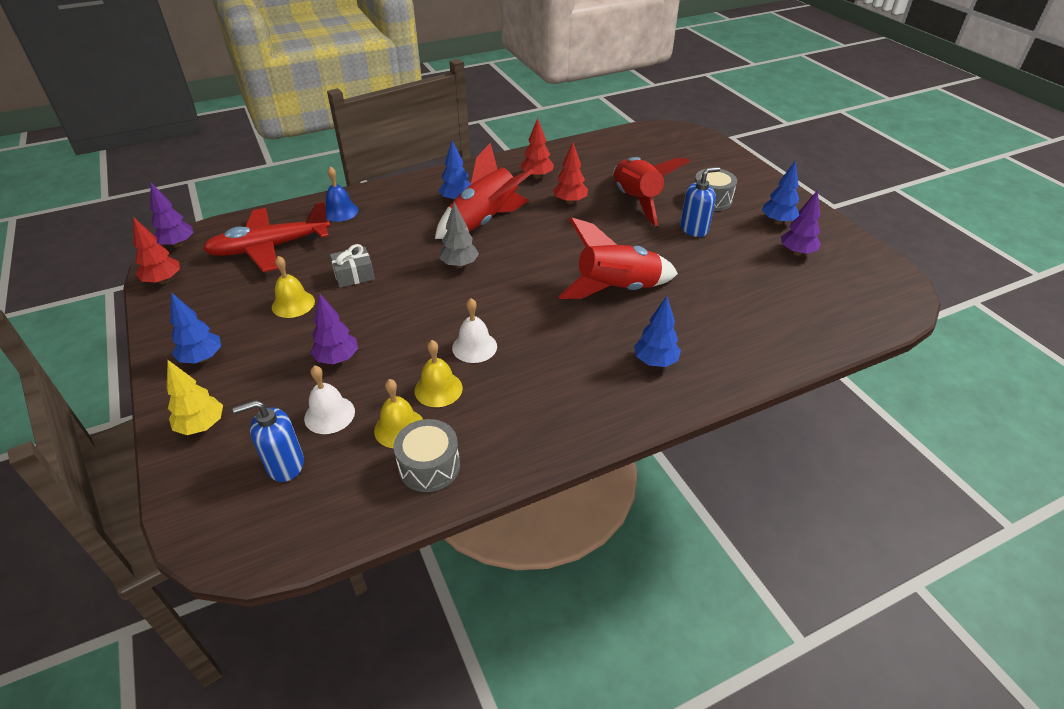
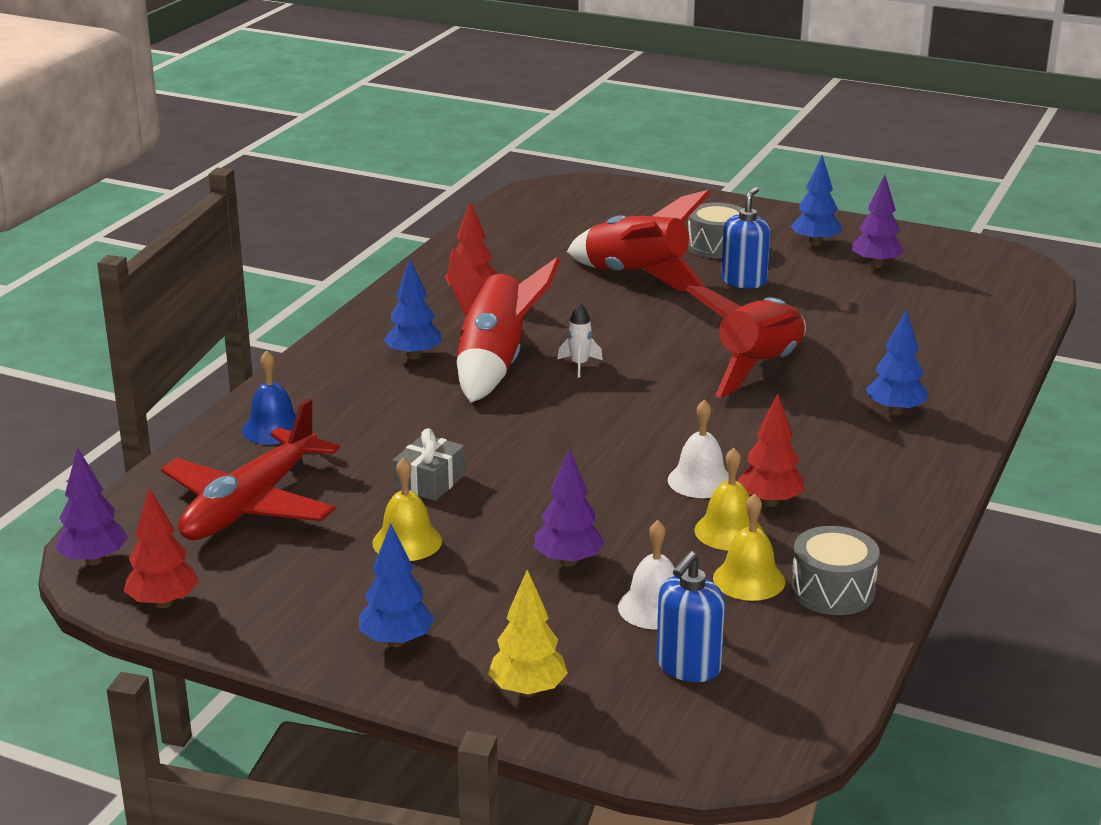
camera: 40 degrees left, 15 degrees down
(459, 265) = (543, 417): grey tree -> none
(524, 242) = (579, 365): none -> white rocket
(570, 202) = (561, 306): red tree -> red tree (770, 502)

